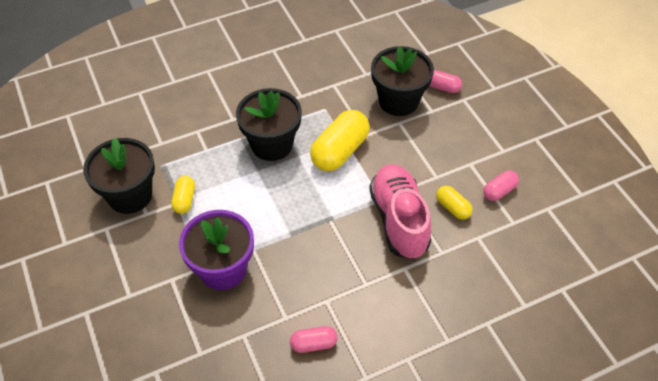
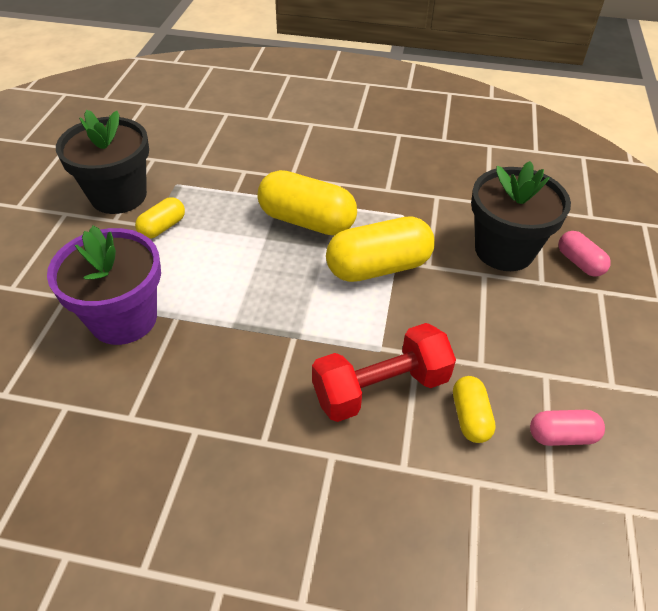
camera: 35 degrees right, 5 degrees down
(272, 144) = (307, 221): black flower pot -> yellow capsule
(313, 344) = (126, 474): pink capsule -> none
(399, 220) = (380, 388): pink shoe -> red dumbbell

